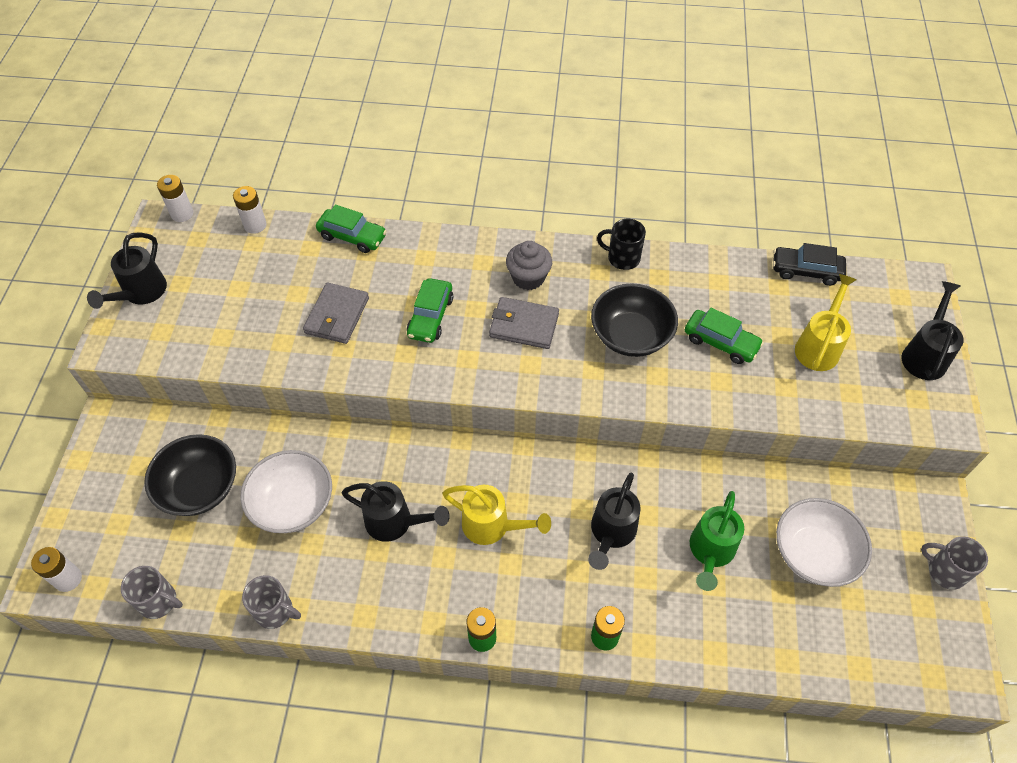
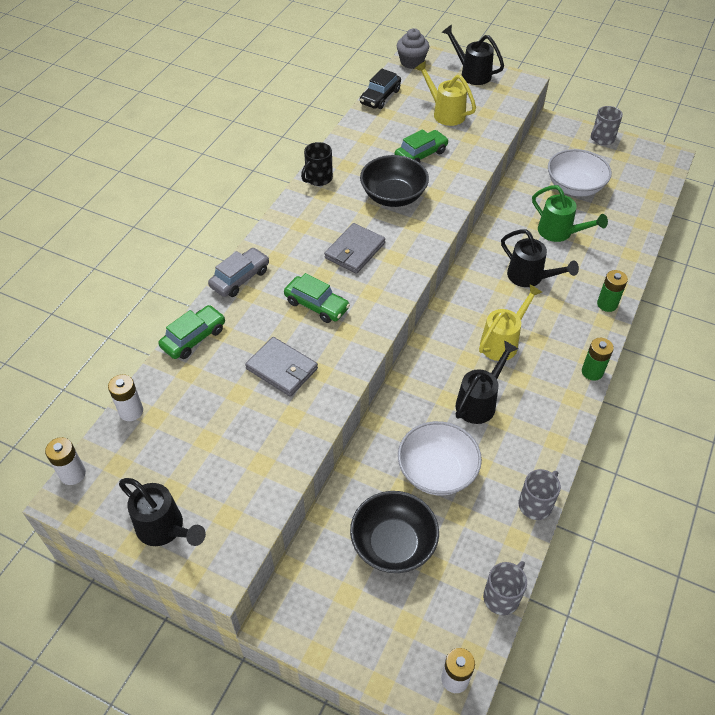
camera: 70 degrees left, 5 degrees down
(442, 243) = (240, 278): none -> grey car
(528, 278) = (308, 235): grey cupcake -> grey cupcake (412, 62)

